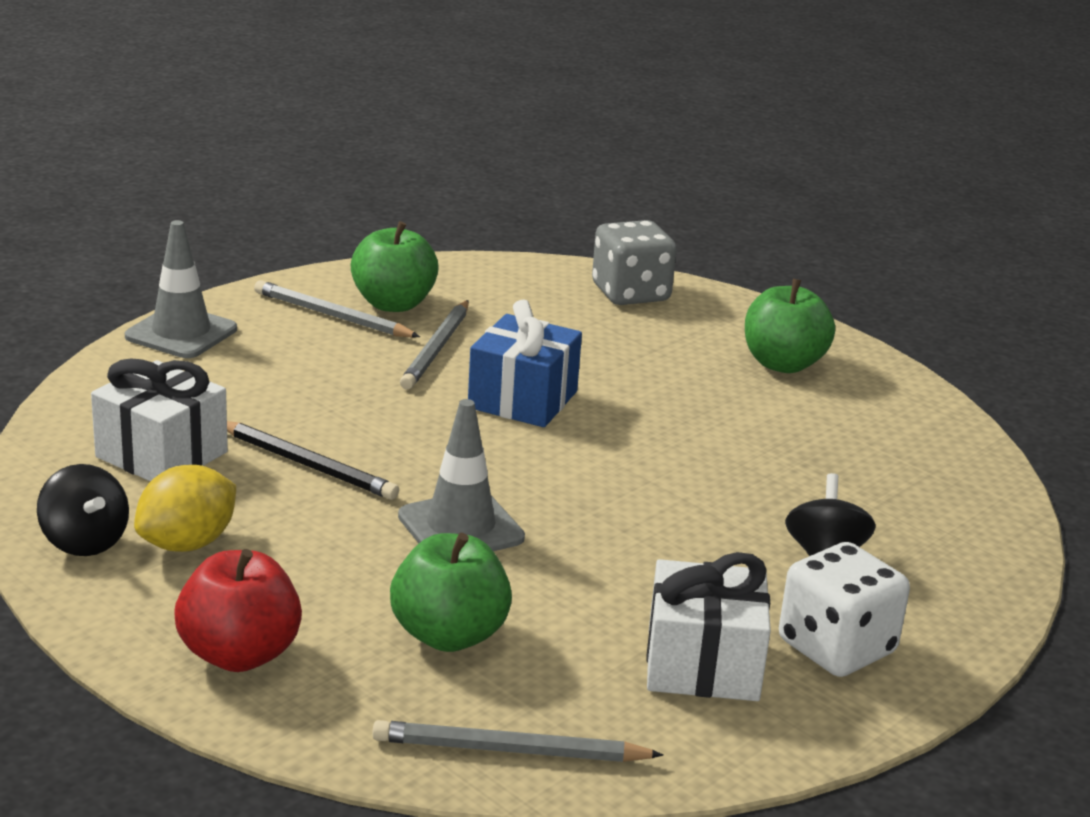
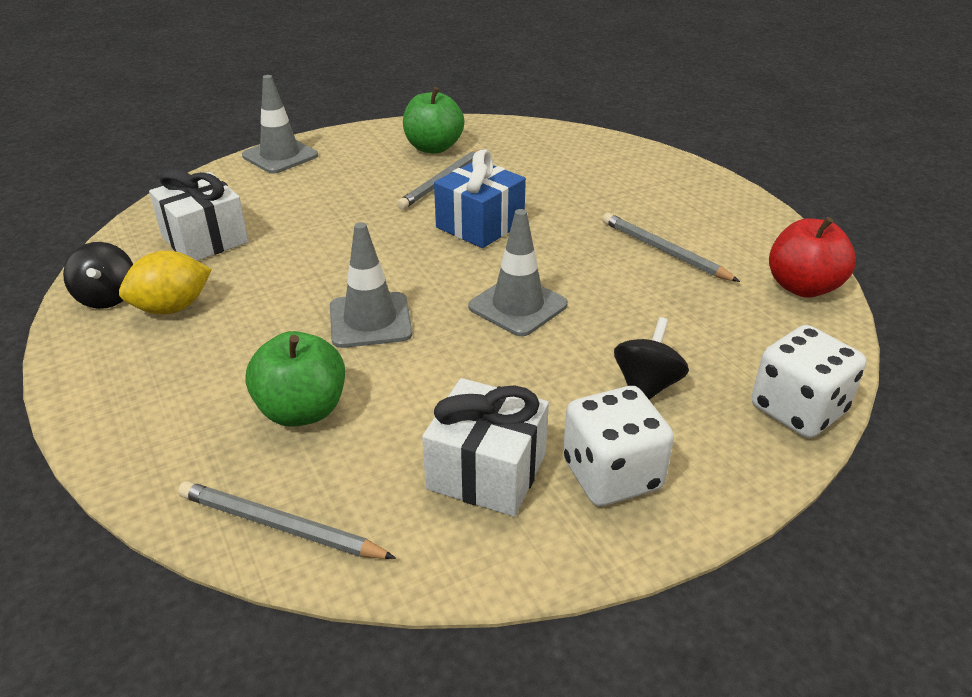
camera: 20 degrees right, 10 degrees up
(239, 654) = (142, 402): red apple -> red apple (802, 287)
(306, 464) = (295, 258): black pencil -> none
(333, 316) = (387, 152): grey pencil -> grey pencil (664, 251)
(630, 293) = (608, 153): grey dice -> none
(630, 489) = (518, 306): none -> grey traffic cone
(783, 364) = (697, 217): green apple -> none
(992, 559) = (798, 410): none -> white dice

